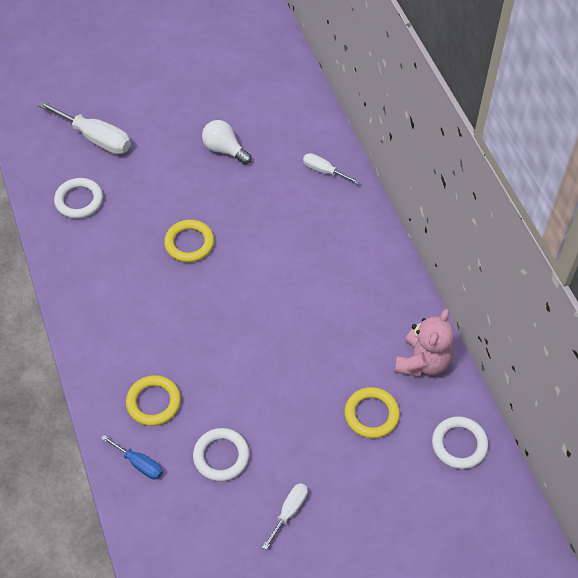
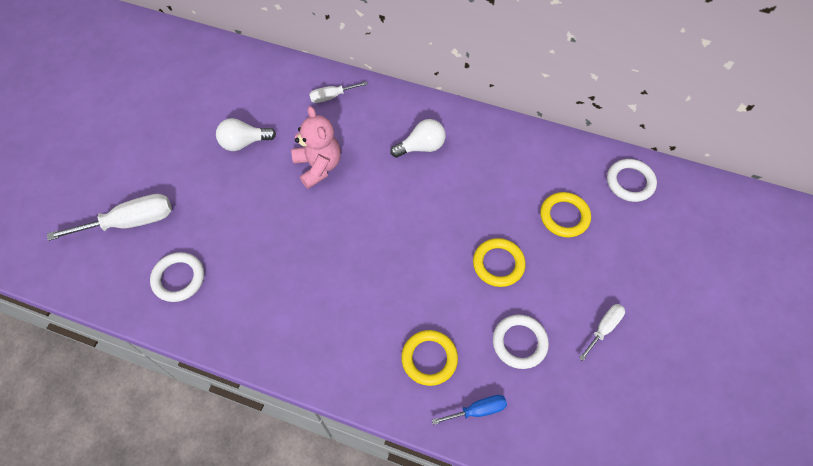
camera: 50 degrees left, 5 degrees up
(189, 243) = (305, 227): yellow ring -> yellow ring (498, 264)
(289, 511) = (604, 328): white screwdriver -> white screwdriver turned 60 degrees clockwise
(338, 265) = (421, 147): none -> white light bulb
(423, 362) = (547, 155): pink teddy bear -> pink teddy bear (318, 166)

